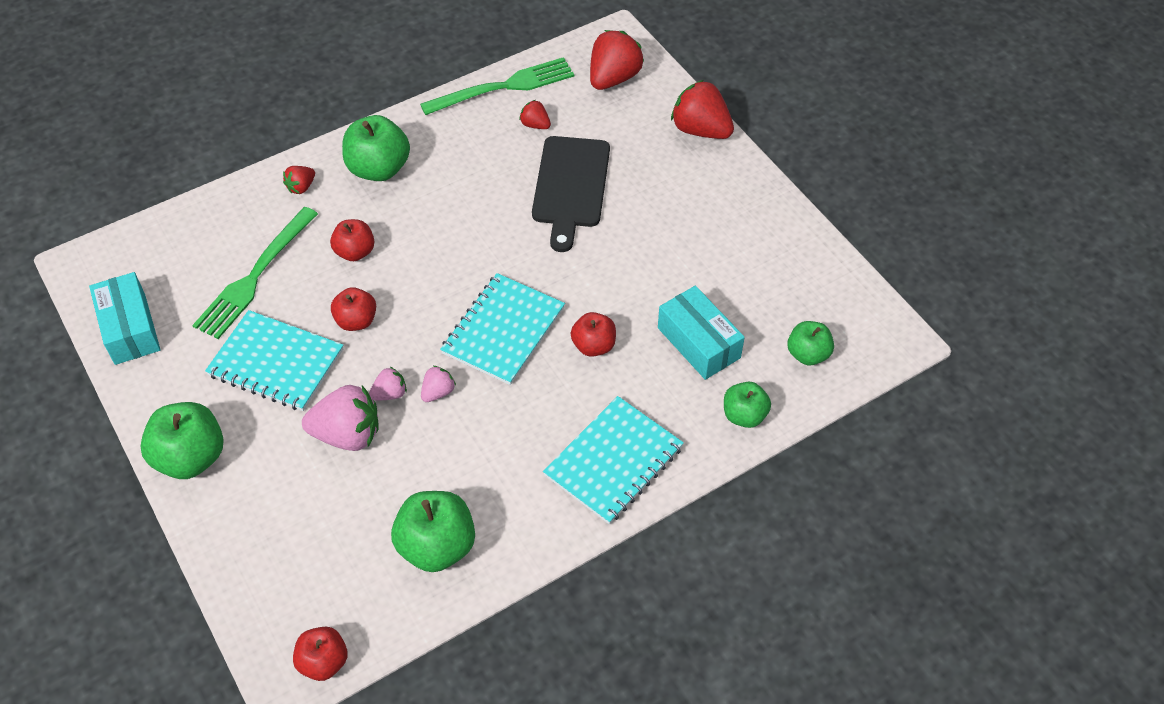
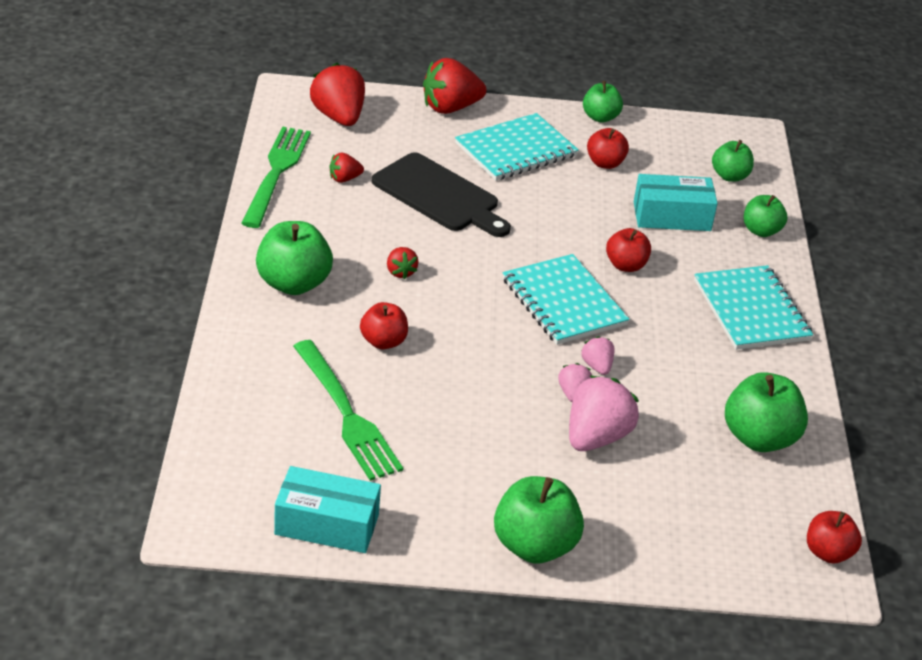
camera: 60 degrees left, 15 degrees down
(276, 362) = (470, 445): turquoise notebook -> turquoise notebook (516, 150)
(301, 187) = (261, 338): red strawberry -> red strawberry (400, 272)
(356, 321) = (469, 376): red apple -> red apple (605, 163)
(798, 224) = (600, 117): none -> green apple

